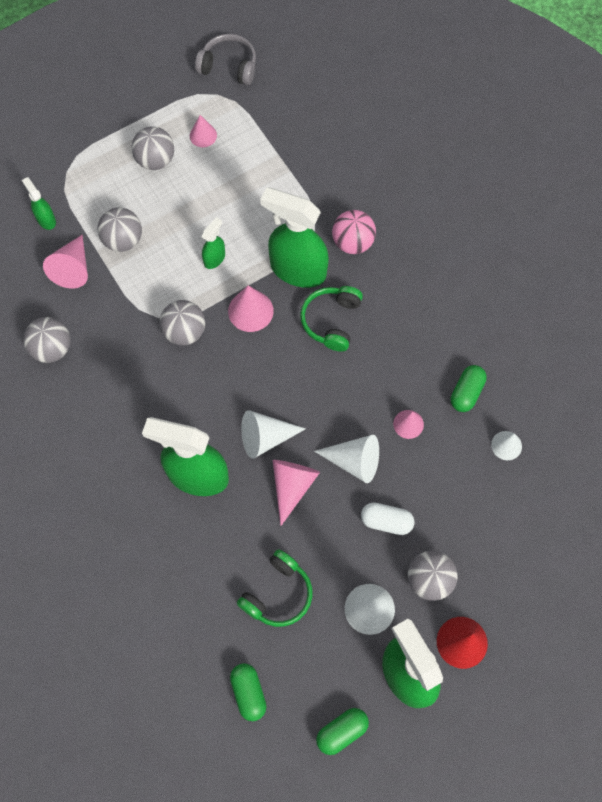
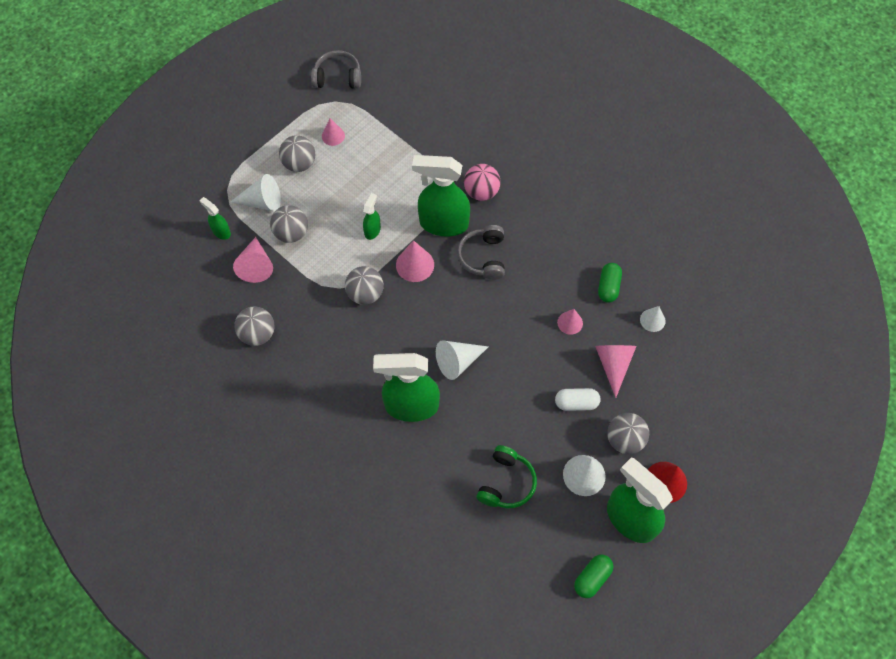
camera: 15 degrees left, 5 degrees down
(248, 693) = (507, 568): green capsule -> none
(292, 486) = (491, 394): pink cone -> pink cone (613, 365)
(331, 321) = (483, 257): green headphones -> grey headphones
(354, 461) = (535, 362): white cone -> white cone (262, 202)

